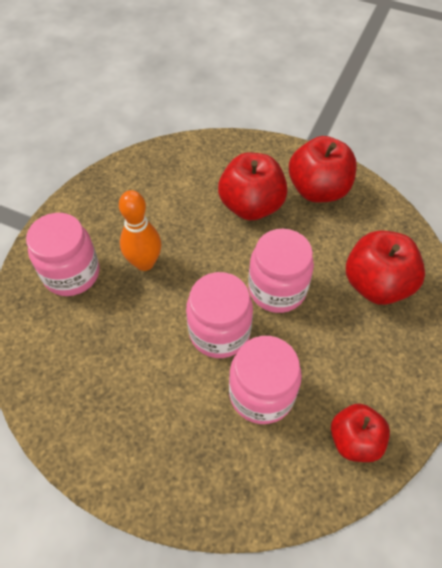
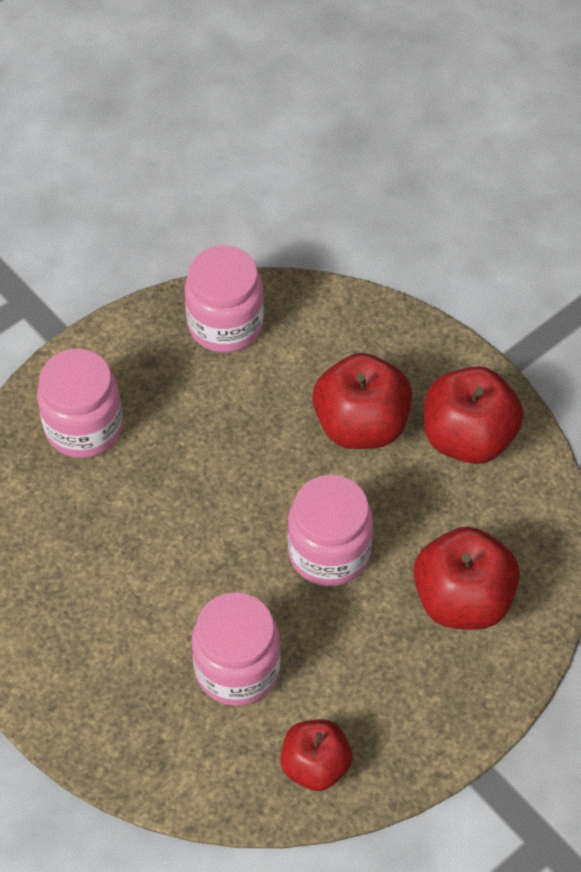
camera: 25 degrees right, 0 degrees up
(144, 263) = (180, 449): orange bowling pin -> none
(219, 332) = (227, 576): pink jar -> pink jar (225, 324)

